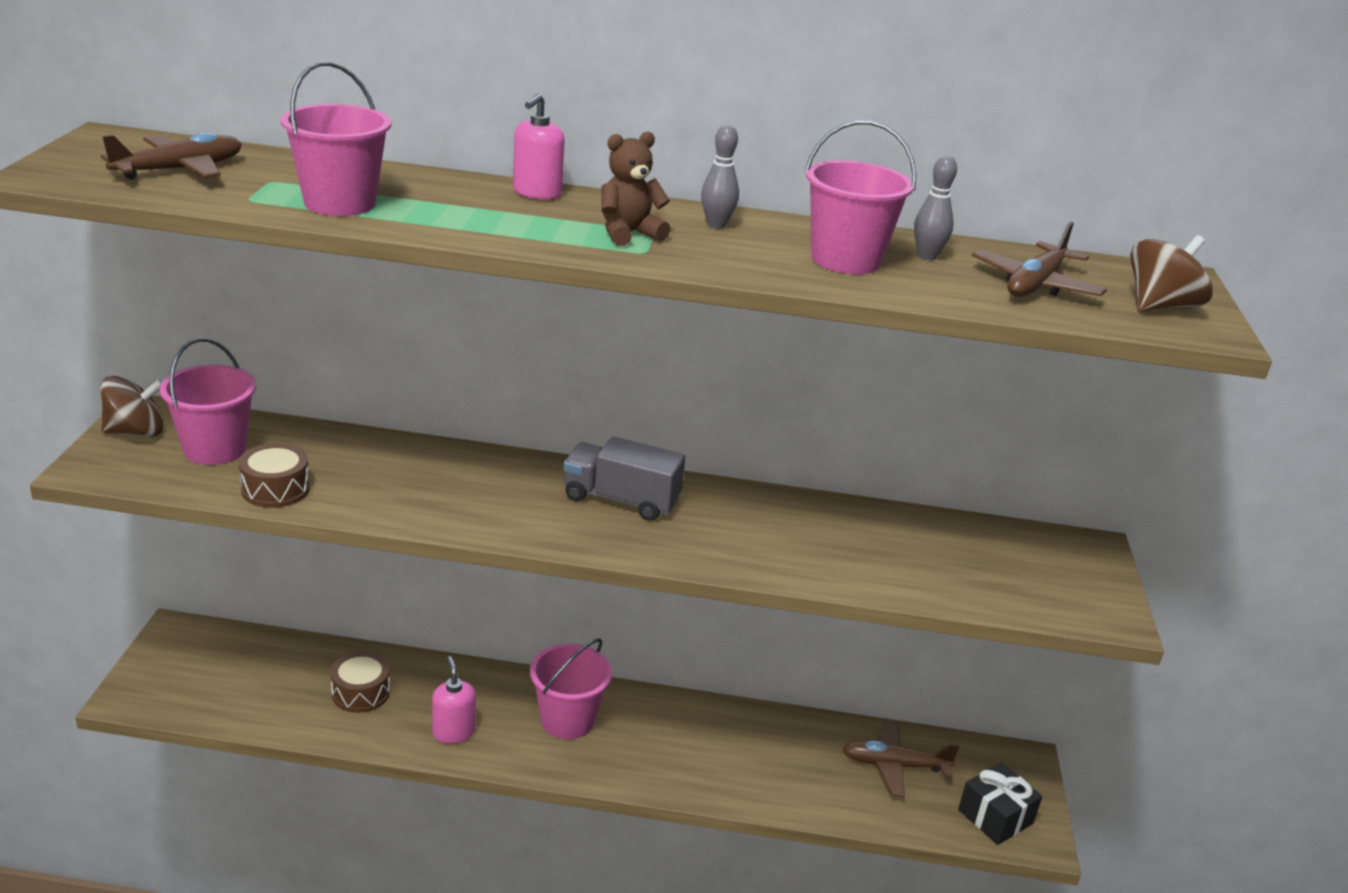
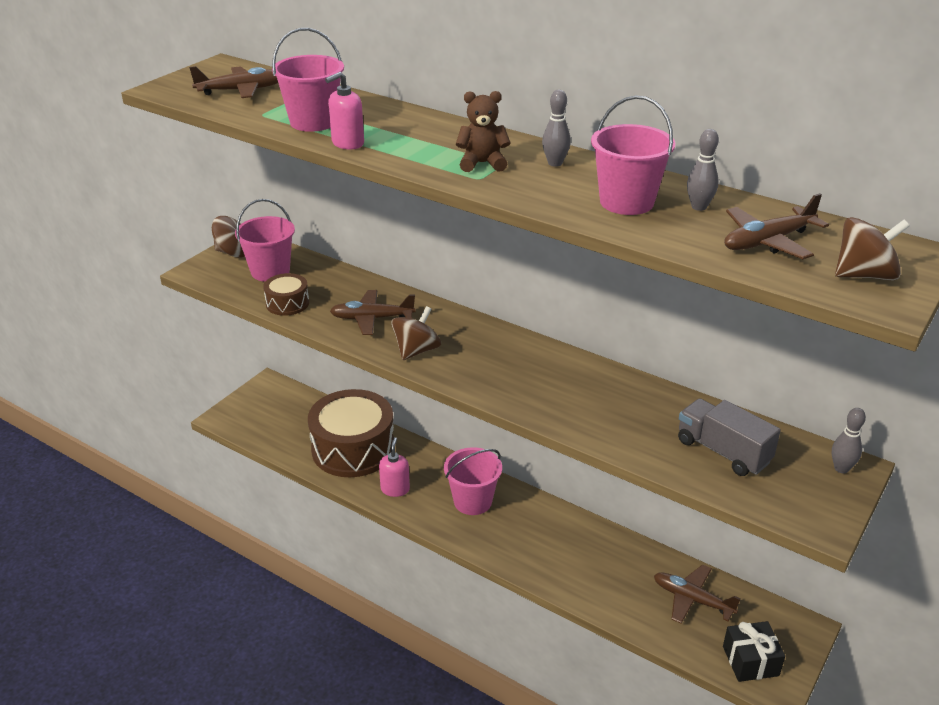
camera: 30 degrees right, 5 degrees up
(361, 692) = (353, 449): brown drum -> brown drum, size x2.17
(417, 487) = (372, 318): none -> brown plane
(511, 518) = (416, 350): none -> brown spinning top
(537, 193) = (449, 126): pink soap dispenser -> pink soap dispenser (347, 143)
(621, 500) = (499, 353): grey truck -> grey truck (723, 451)
(1083, 551) = (841, 468): none -> grey bowling pin

